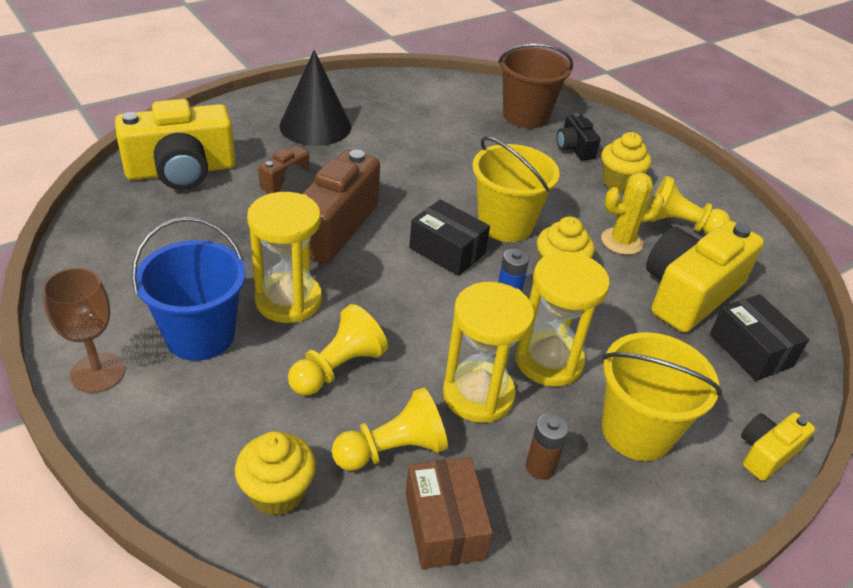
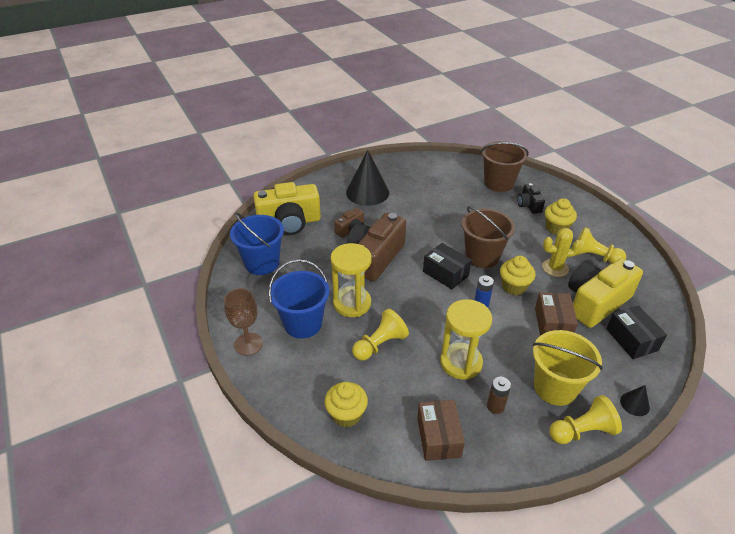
camera: 10 degrees right, 0 degrees up
(130, 236) = (262, 263): none -> blue bucket
(392, 450) = (410, 393): yellow pawn -> yellow pawn (582, 431)
(505, 224) = (482, 256): yellow bucket -> brown bucket
(549, 361) = (504, 343): yellow hourglass -> none
(624, 327) = (552, 323): none -> brown box
(766, 453) = (634, 404): yellow camera -> black cone

